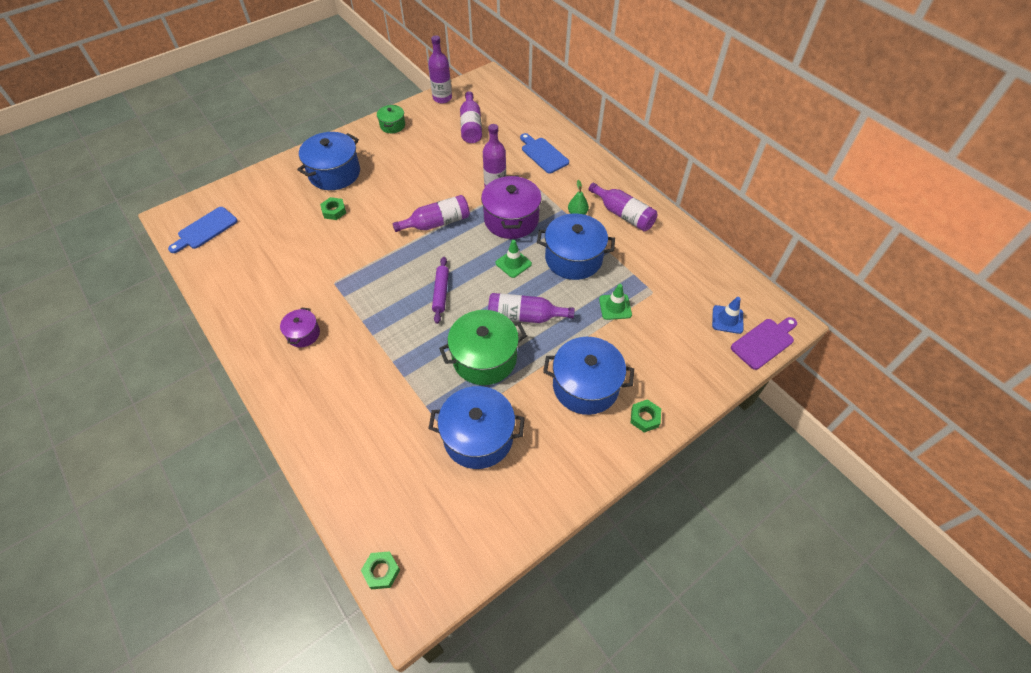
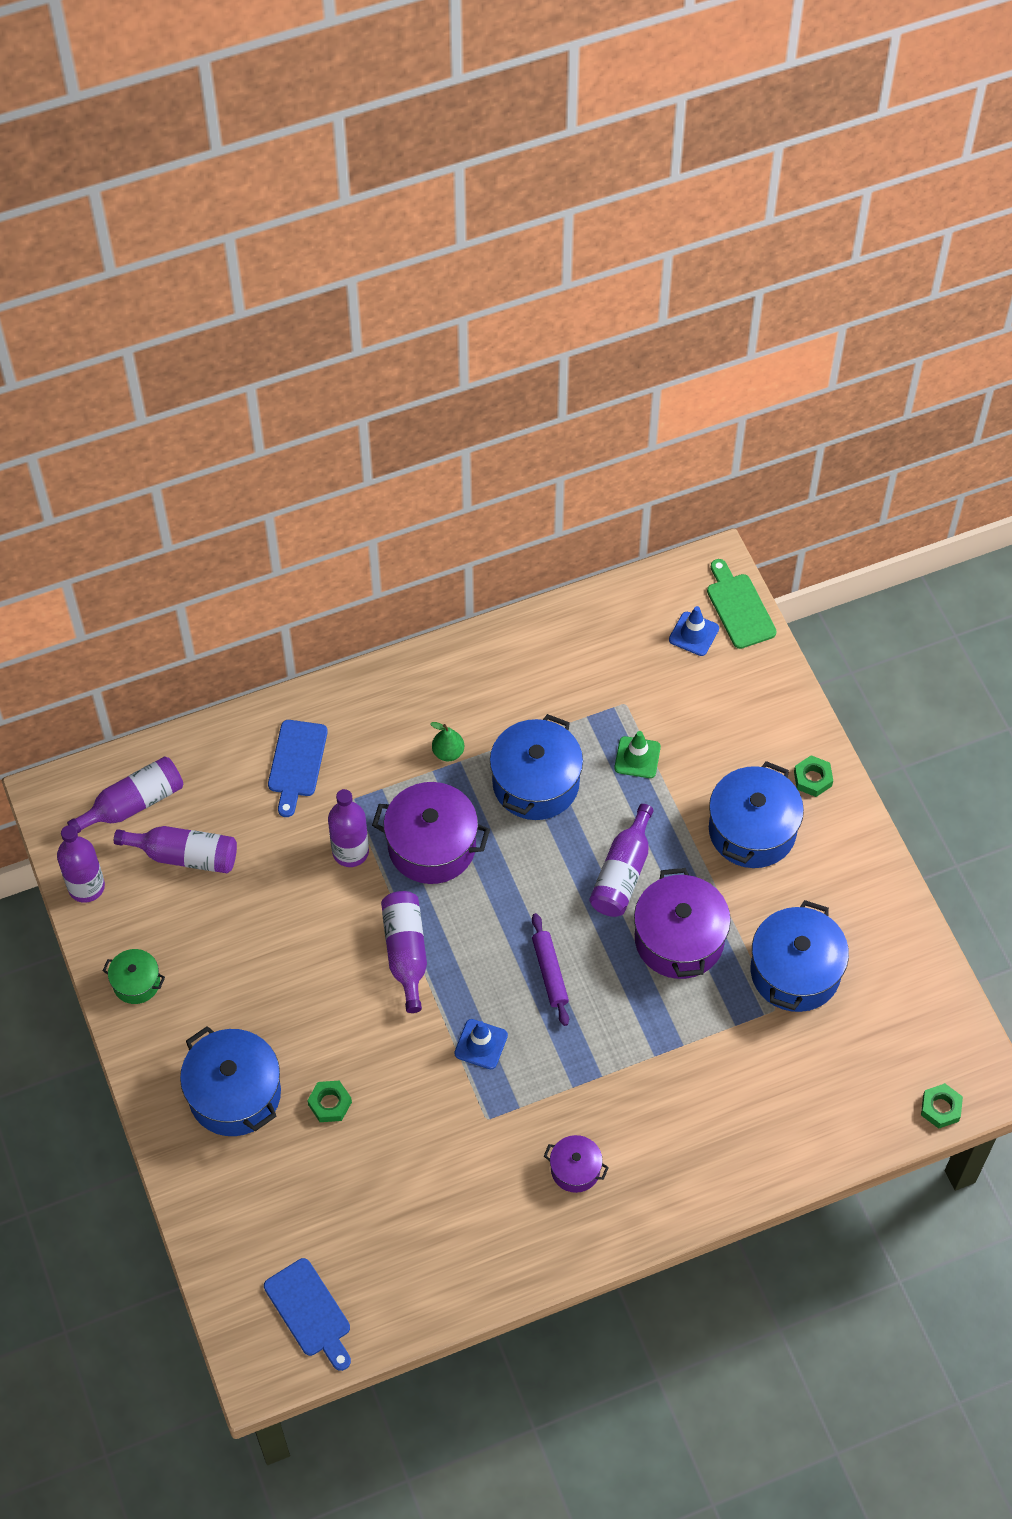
camera: 75 degrees left, 5 degrees up
(383, 269) = (481, 1044): none -> blue traffic cone
(441, 292) = (549, 972): purple rolling pin -> purple rolling pin turned 60 degrees clockwise
(484, 358) = (679, 939): green pot -> purple pot
(513, 263) = (522, 864): green traffic cone -> none
(543, 154) = (297, 763): blue cutting board -> blue cutting board turned 60 degrees counterclockwise
(623, 214) = (469, 692): purple bottle -> purple bottle (133, 803)
(764, 342) = (739, 607): purple cutting board -> green cutting board

